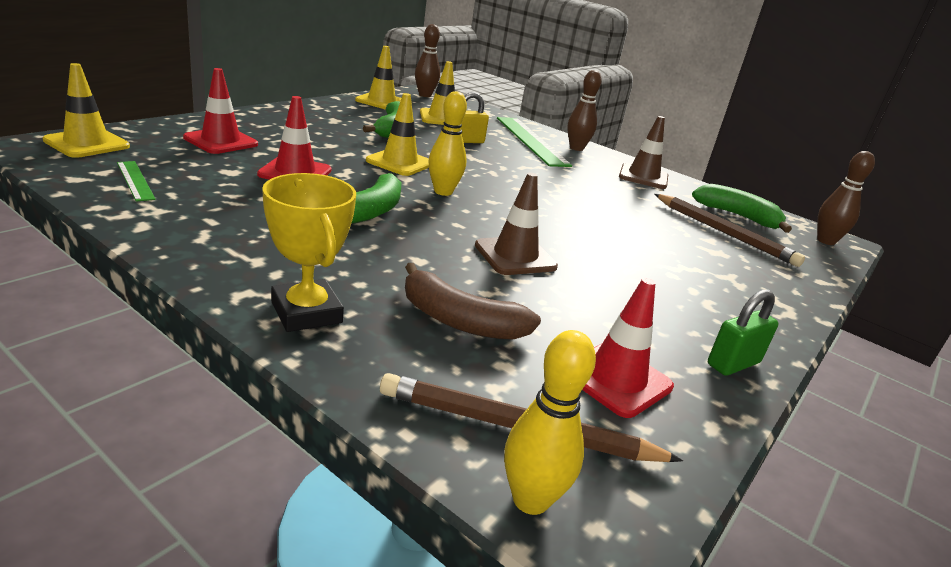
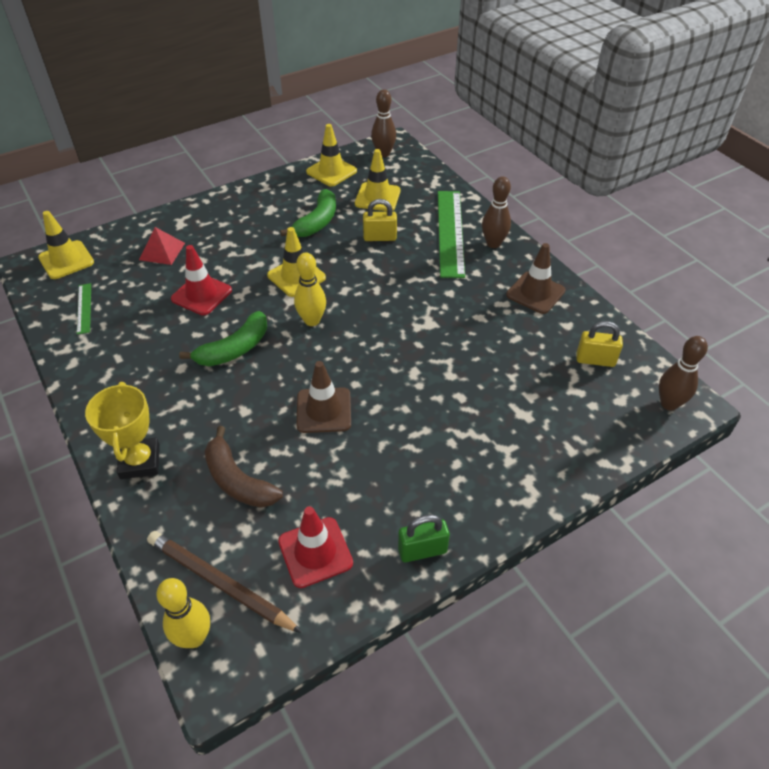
camera: 25 degrees right, 20 degrees up
(221, 141) = (162, 251): red traffic cone -> red pyramid
(724, 232) = (556, 386): brown pencil -> none
(737, 216) = (595, 360): green banana -> yellow padlock

